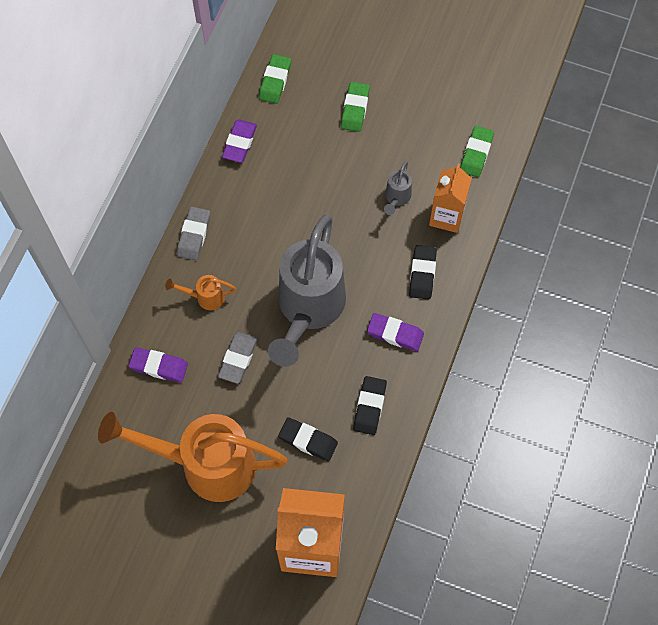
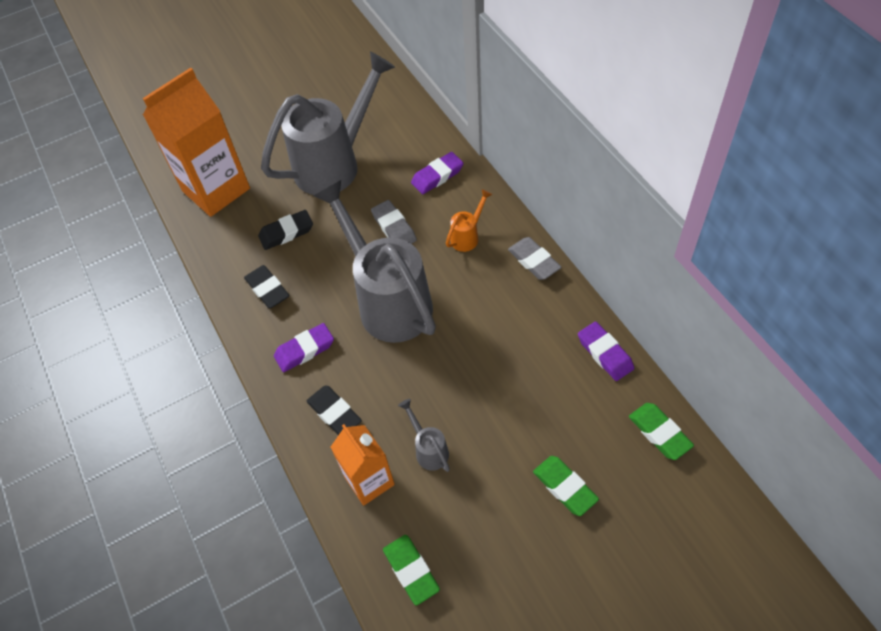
camera: 135 degrees right, 10 degrees down
(205, 464) = (336, 163): orange watering can -> grey watering can

